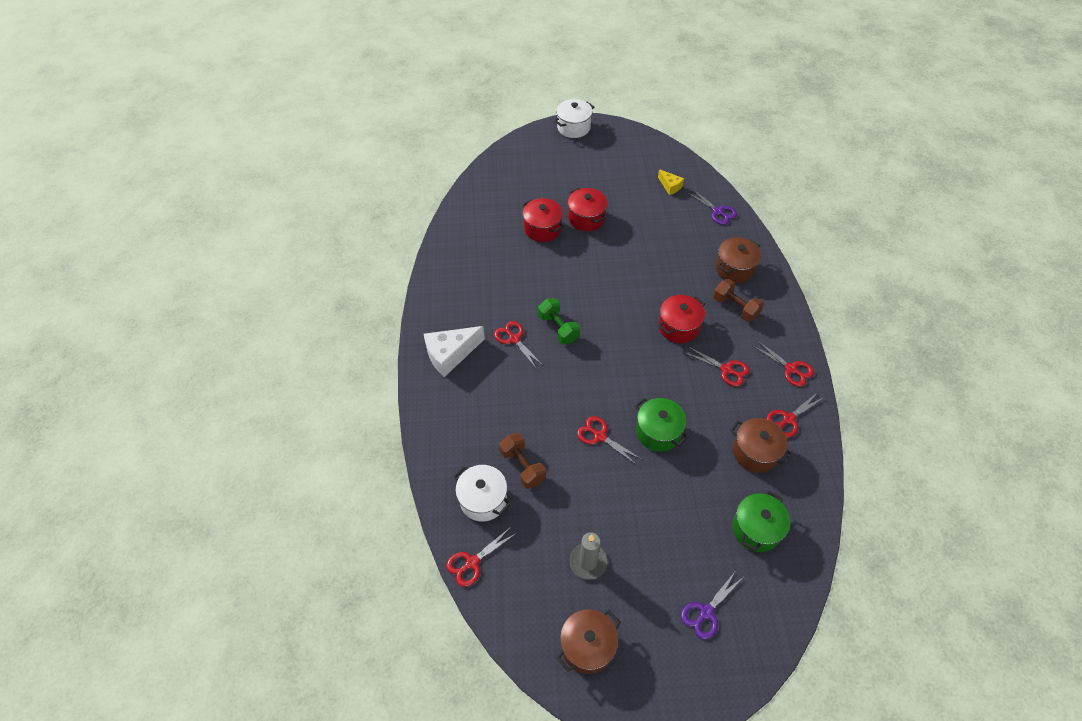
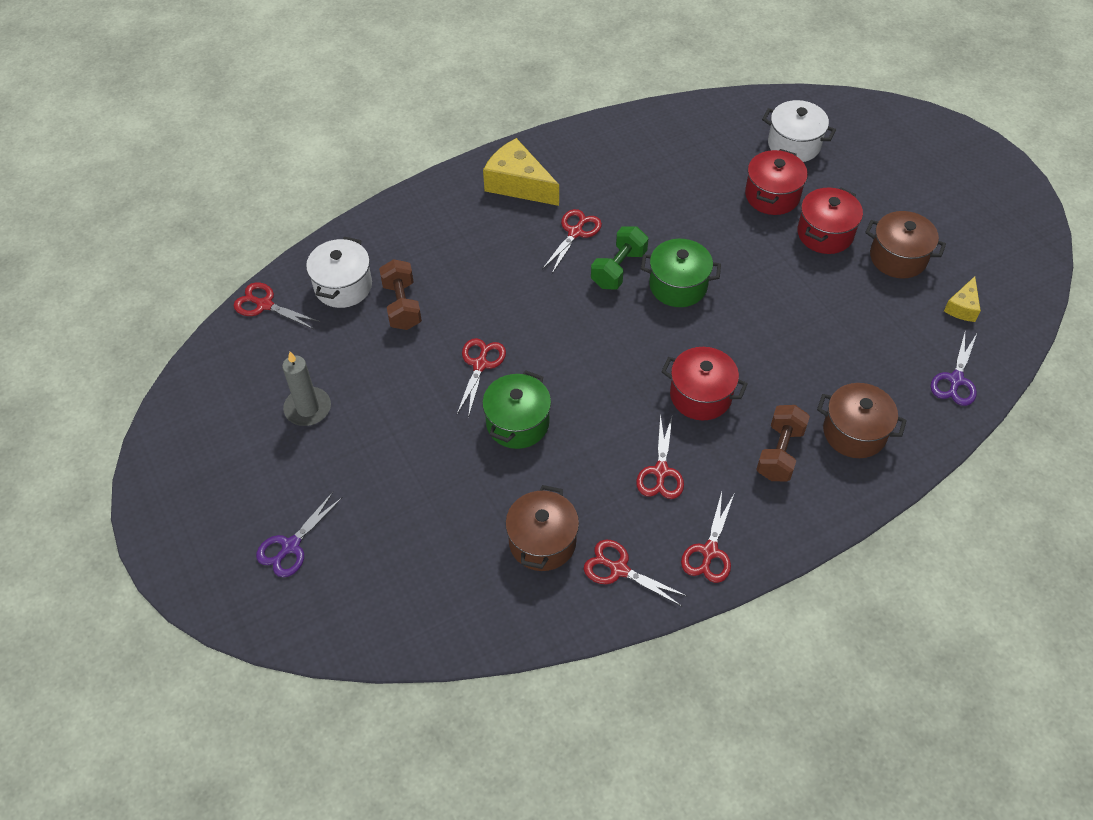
camera: 65 degrees right, 0 degrees up
(450, 354) = (518, 184): white cheese -> yellow cheese
(523, 466) = (402, 305): brown dumbbell -> brown dumbbell turned 45 degrees counterclockwise
(573, 127) = (990, 161): white pot -> white pot (794, 144)
(587, 646) = (208, 441): brown pot -> brown pot (898, 257)
(706, 612) = (291, 546): purple scissors -> purple scissors turned 75 degrees counterclockwise
(756, 529) = (426, 572): green pot -> green pot (678, 285)

